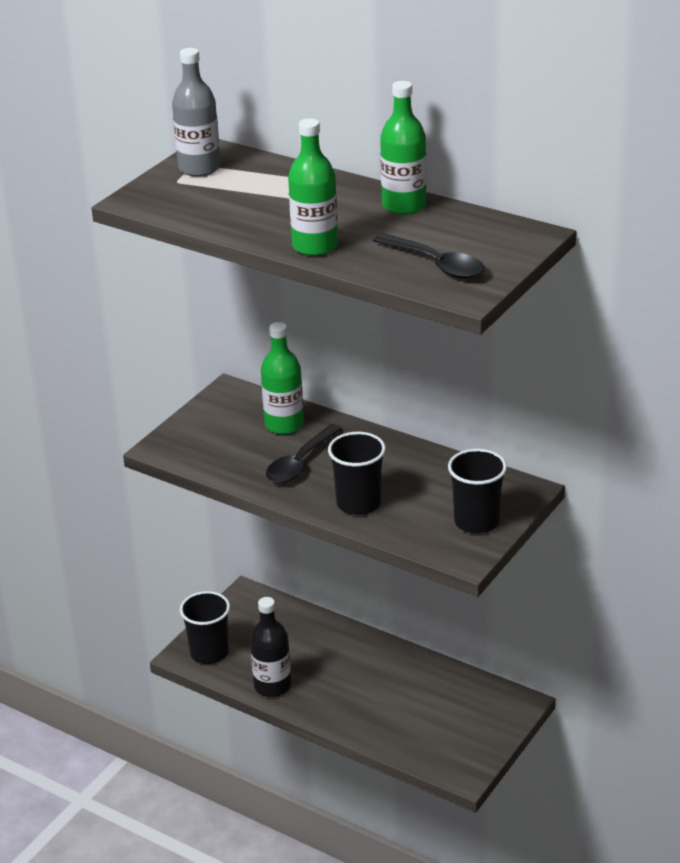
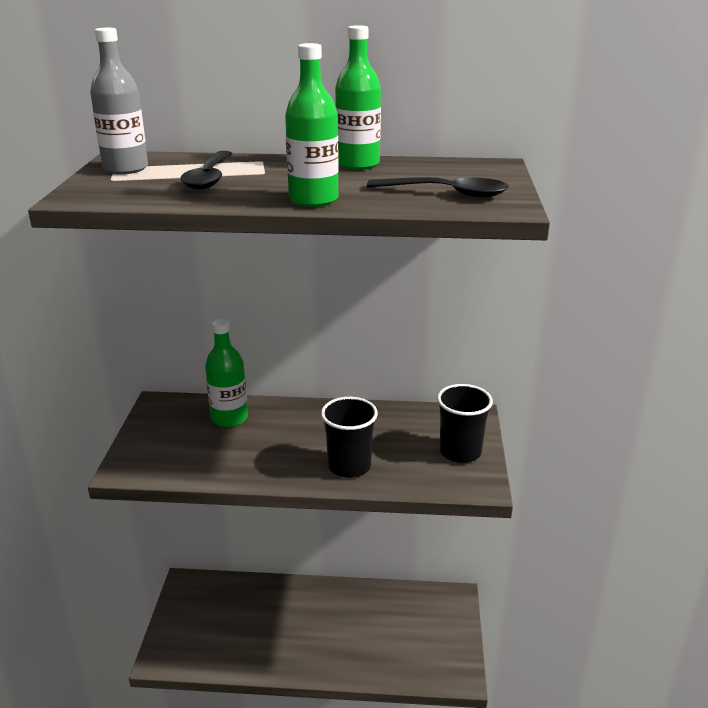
camera: 30 degrees left, 5 degrees down
(209, 653) = (180, 648): black cup -> none
(272, 686) = (254, 658): black bottle -> none
(300, 463) = (269, 446): black spoon -> black spoon (209, 178)

